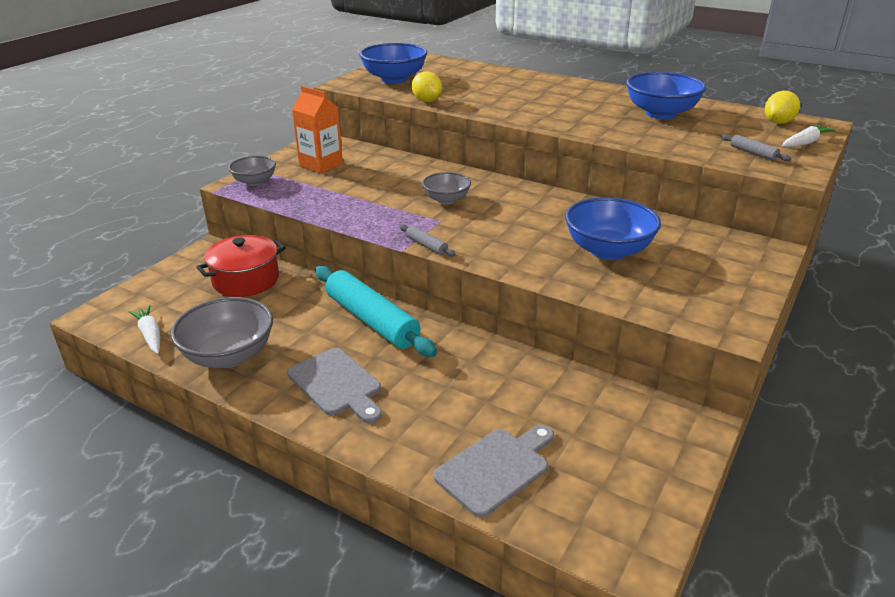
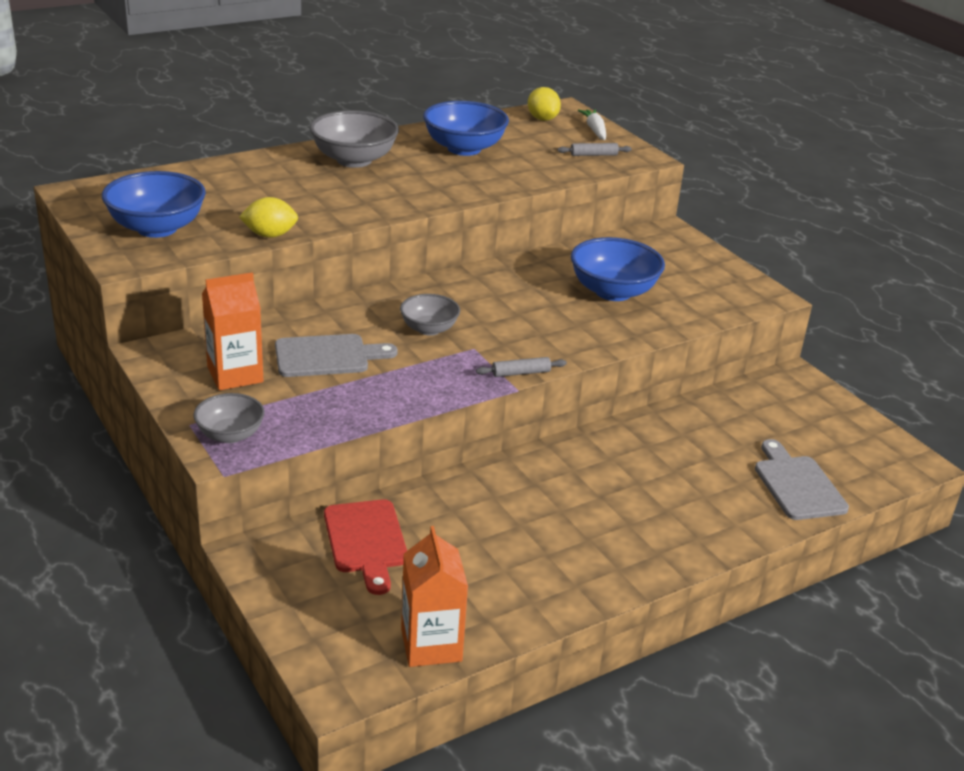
camera: 65 degrees left, 0 degrees up
(150, 334) = (431, 645): white carrot -> orange carton
(229, 356) = (526, 591): grey bowl -> grey bowl (354, 160)
(246, 280) = (366, 541): red pot -> red cutting board
(337, 384) = (630, 532): grey cutting board -> grey cutting board (327, 356)
(372, 320) = (533, 477): turquoise rolling pin -> none

